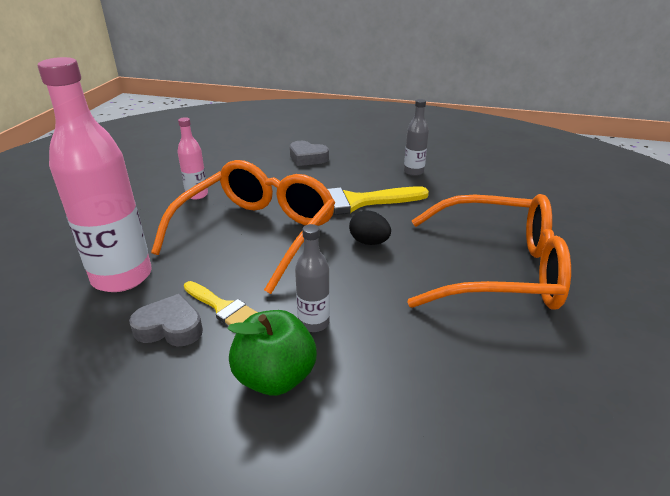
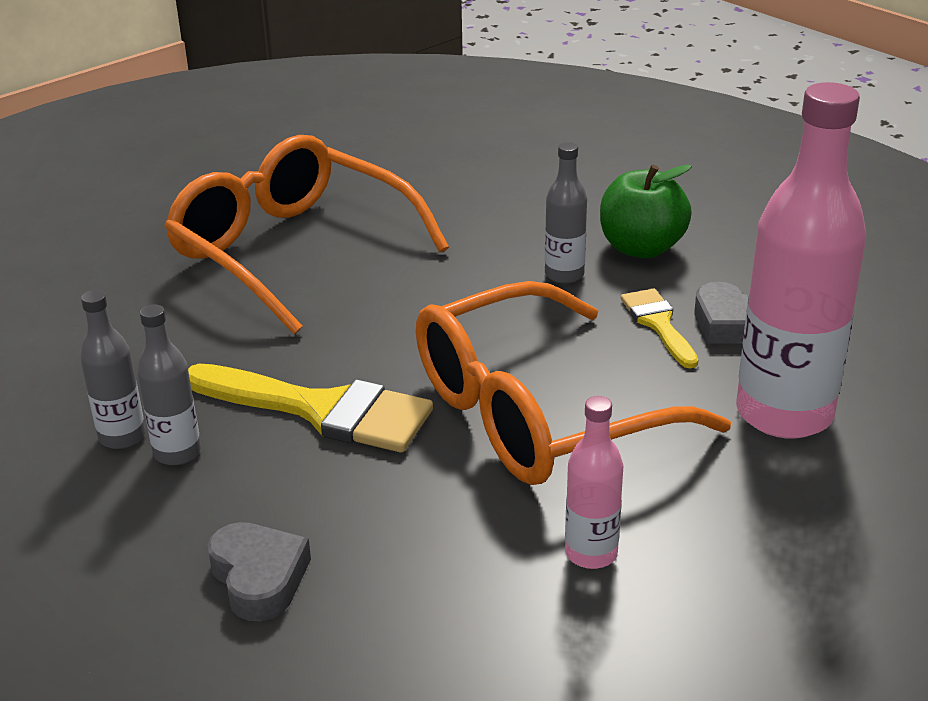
camera: 145 degrees left, 0 degrees up
(369, 242) = (391, 336): black egg -> none
(386, 174) = (177, 453): none -> grey bottle

